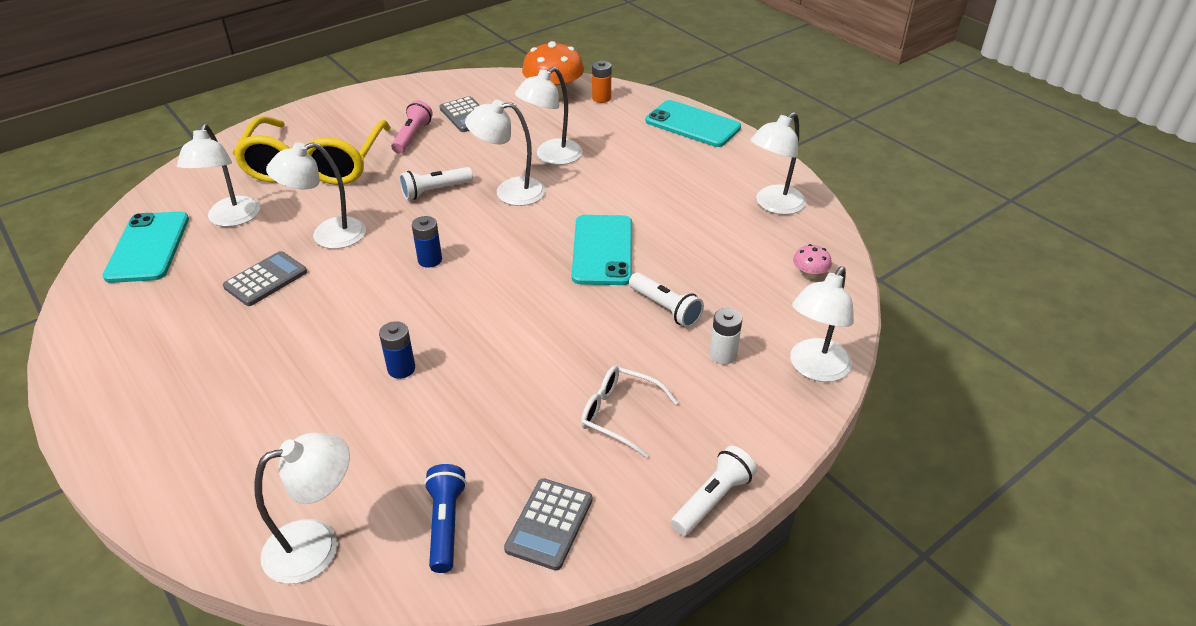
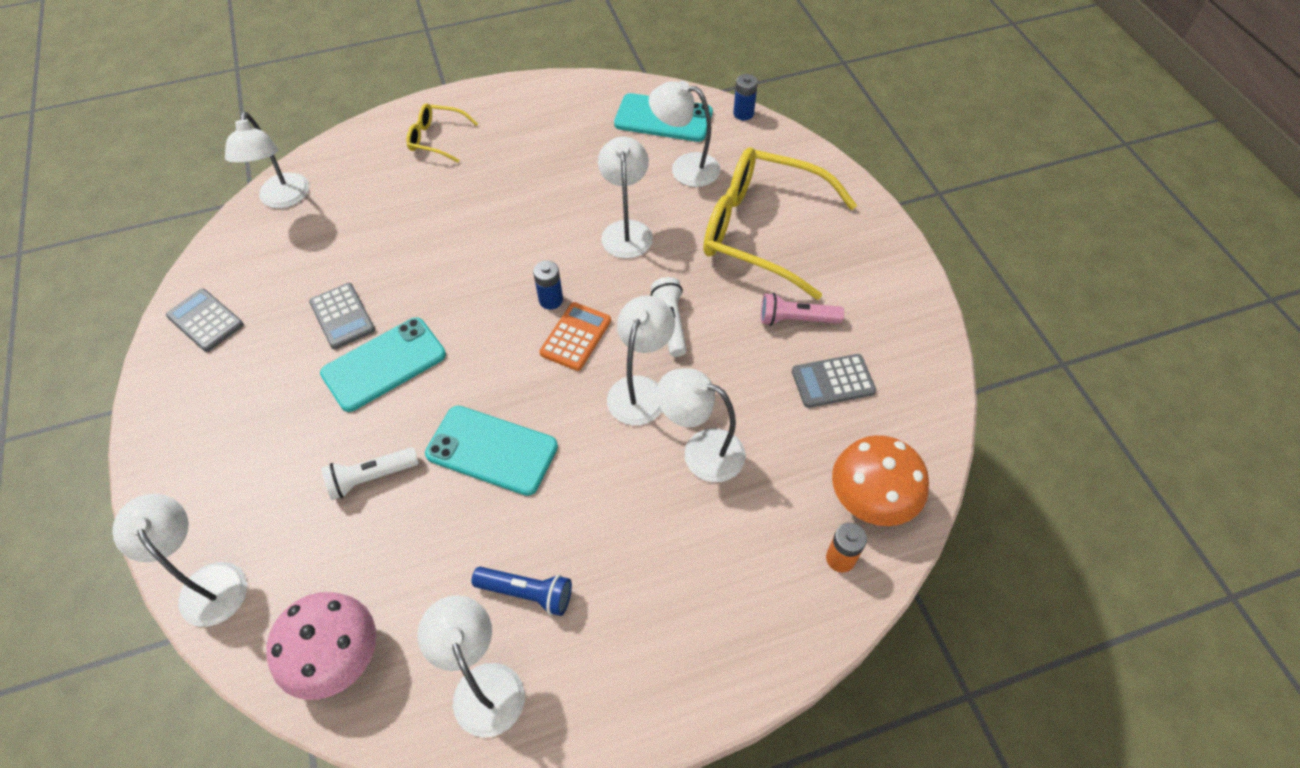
camera: 110 degrees right, 15 degrees up
(180, 423) = (437, 139): none -> yellow glasses
(266, 279) = (580, 187): grey calculator -> grey calculator (342, 316)
(401, 369) = (416, 260): blue battery -> blue battery (743, 113)
(412, 136) = (796, 319): pink flashlight -> pink flashlight turned 150 degrees clockwise
(446, 524) = (249, 264): blue flashlight -> blue flashlight (527, 593)
(468, 235) = (576, 337): none -> orange calculator
(551, 156) = (701, 451): white lamp -> white lamp turned 45 degrees counterclockwise
(620, 415) = (268, 395): white glasses -> none
(692, 124) = (726, 663): turquoise phone -> turquoise phone (384, 364)
(713, 499) = (145, 430): white flashlight -> none
(723, 355) = (279, 504): white battery -> none
(809, 274) = (336, 657): pink mushroom -> pink mushroom, size x2.11

